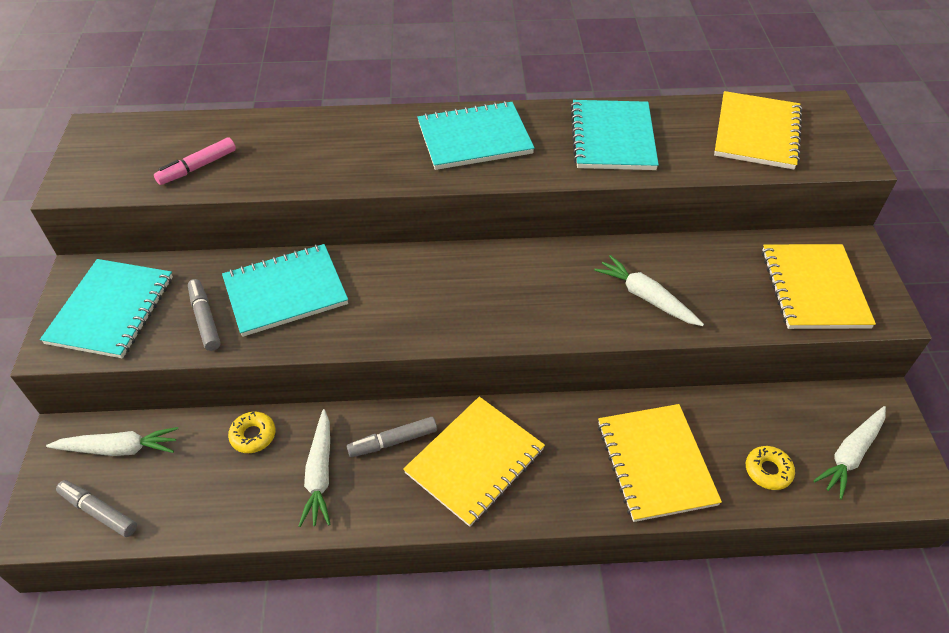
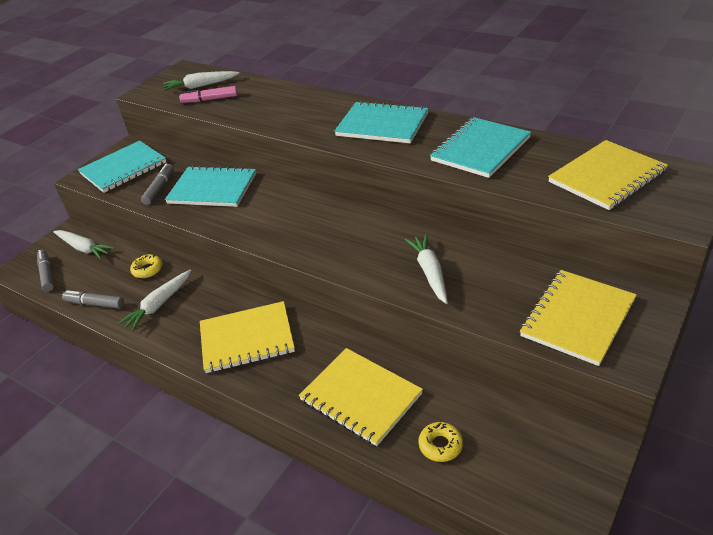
camera: 40 degrees right, 10 degrees down
(393, 441) = (213, 306): grey marker -> grey marker (95, 304)
(655, 463) = (360, 397): yellow notebook -> yellow notebook turned 75 degrees counterclockwise
(850, 455) = (524, 470): white carrot -> white carrot (200, 86)

